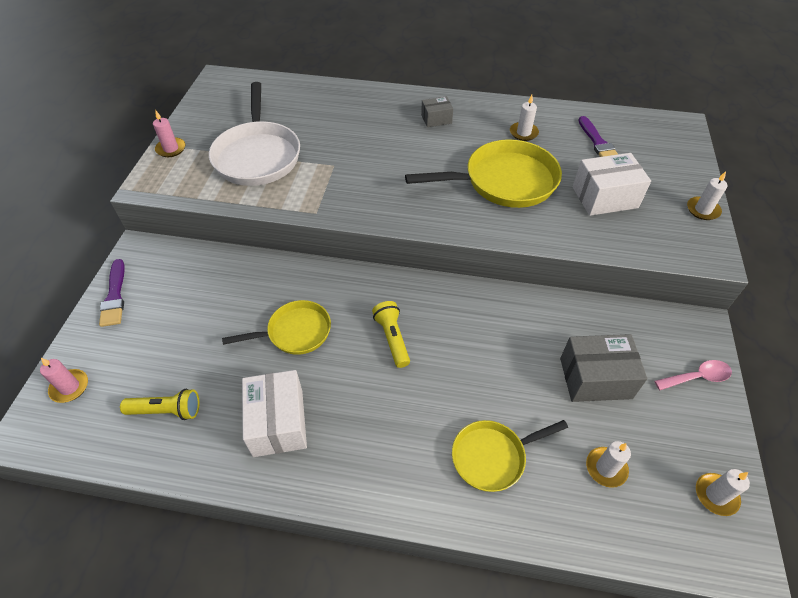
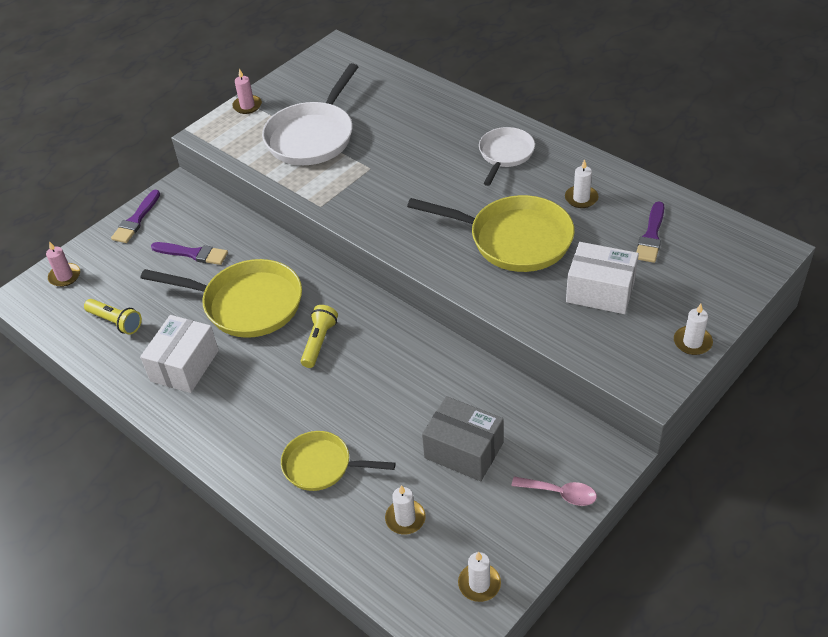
camera: 35 degrees right, 5 degrees down
(202, 306) = (193, 254): none -> purple brush
(295, 332) = (247, 304): yellow pan -> yellow pan, size x1.66
(436, 119) = (505, 154): grey box -> white pan

